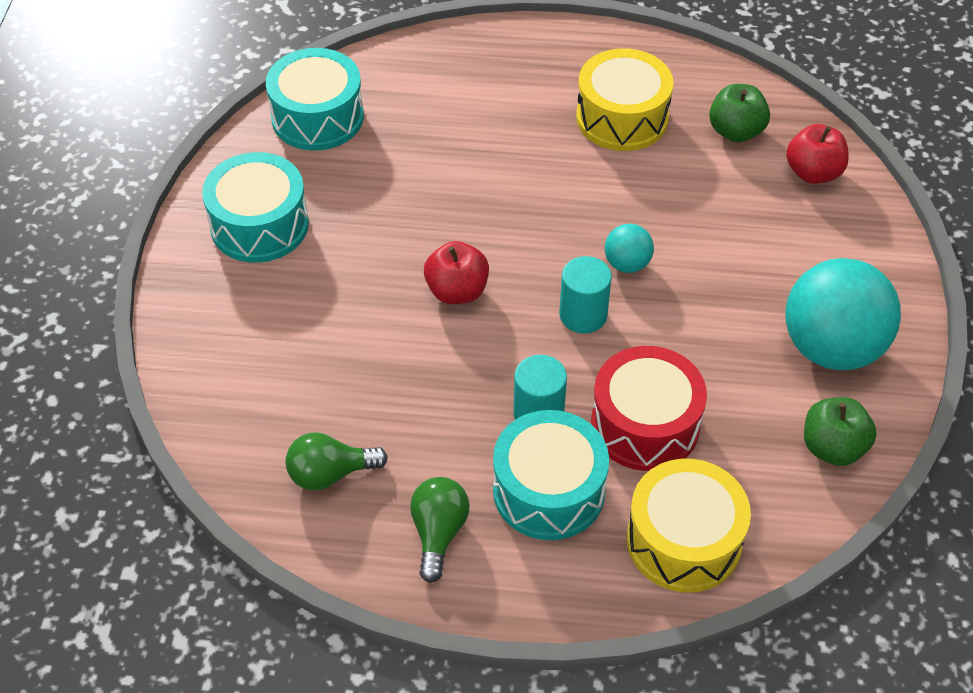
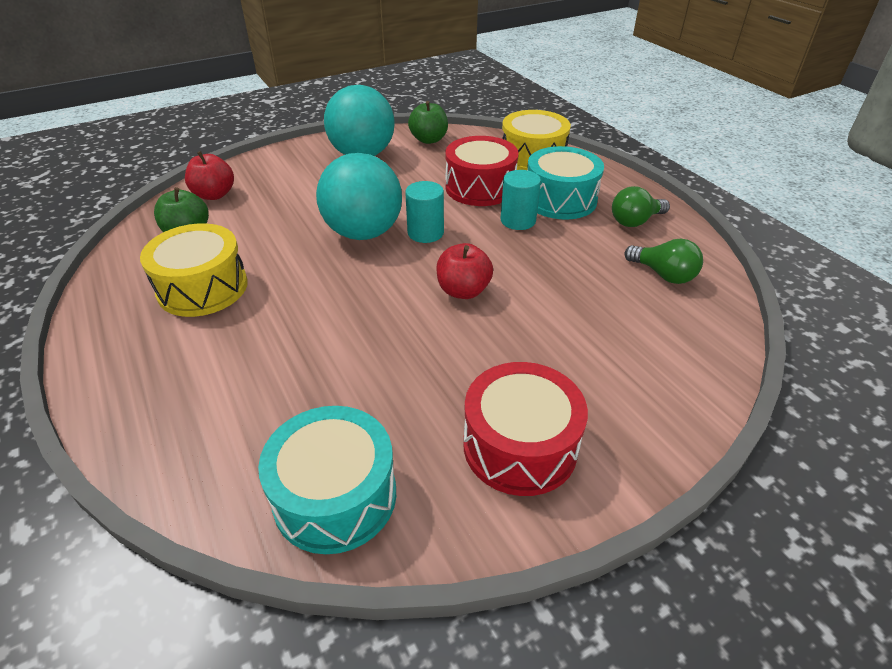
camera: 125 degrees left, 10 degrees down
(259, 225) = (520, 446): turquoise drum -> red drum
(627, 264) = (363, 232): turquoise ball -> turquoise ball, size x2.15

